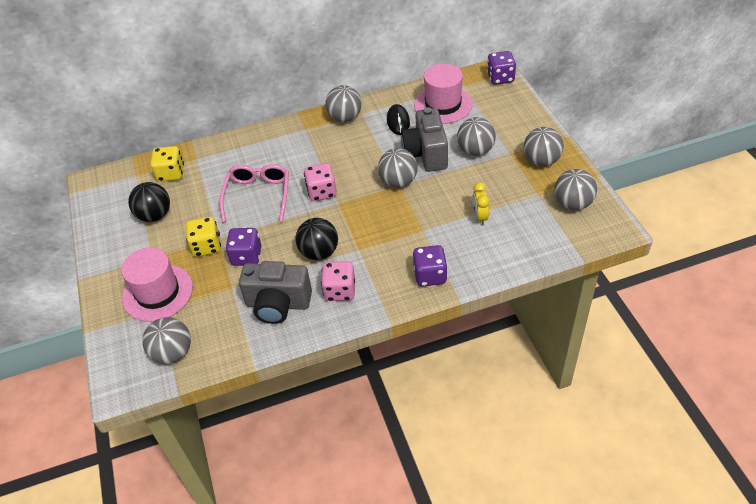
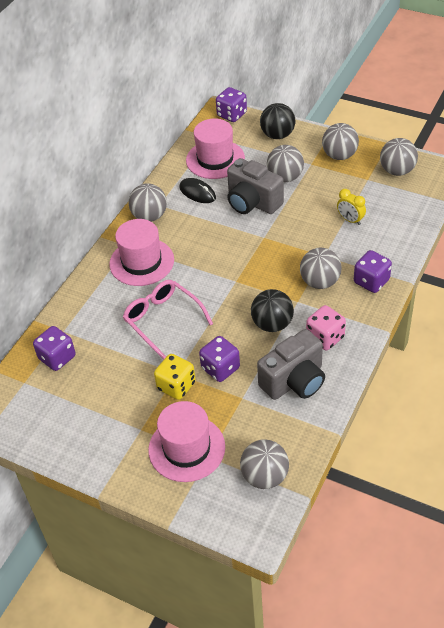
camera: 45 degrees left, 0 degrees up
(155, 215) = (93, 398): black ball -> black ball (277, 135)
(171, 173) = (57, 358): yellow dice -> purple dice
(298, 146) = (141, 262): none -> pink hat
(322, 192) = (212, 282): pink dice -> none
(398, 182) = (260, 235): grey ball -> grey ball (320, 282)

